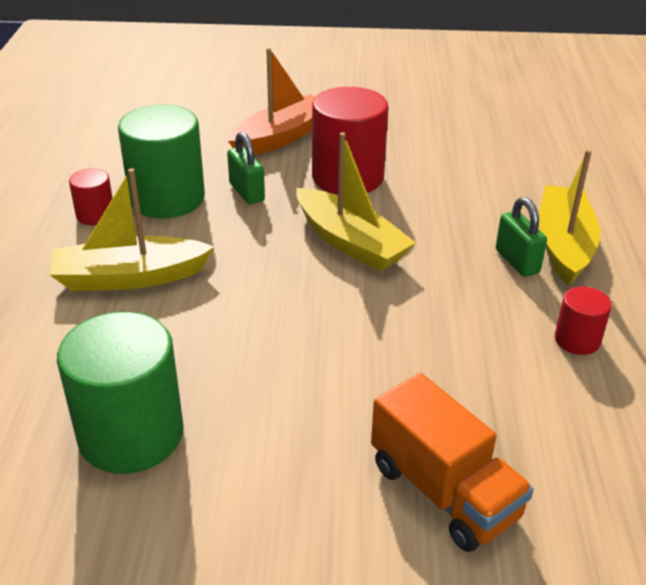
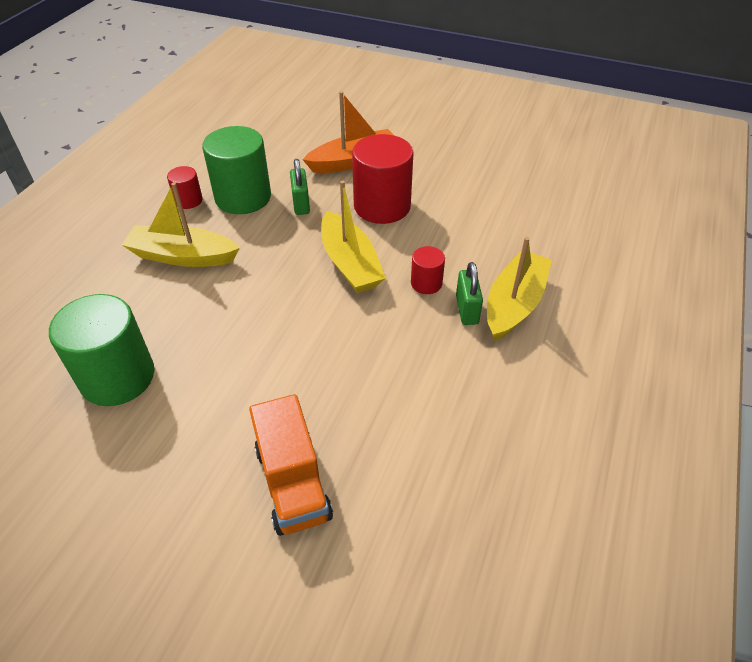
camera: 20 degrees right, 10 degrees up
(577, 340) = (470, 390): red cylinder -> red cylinder (426, 283)

